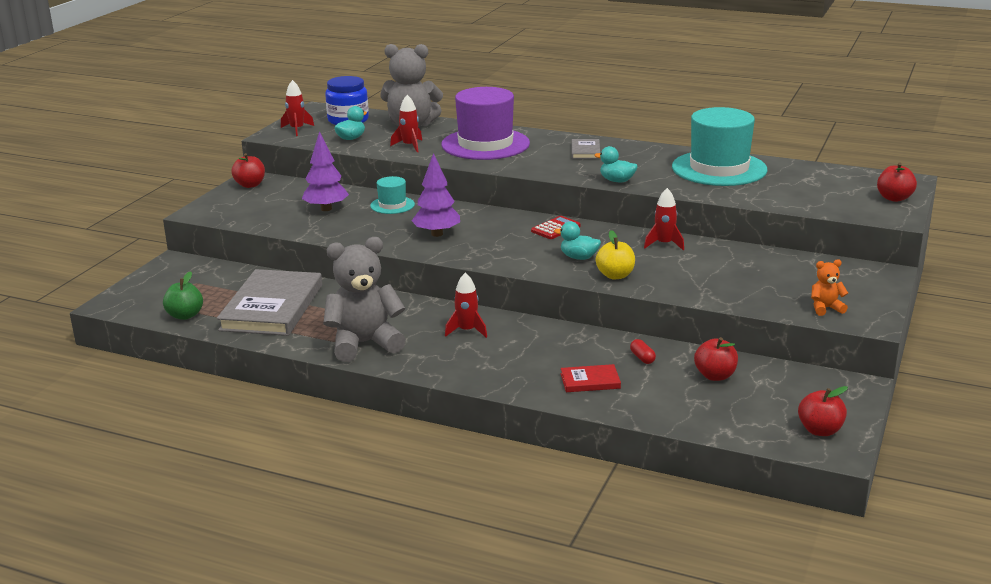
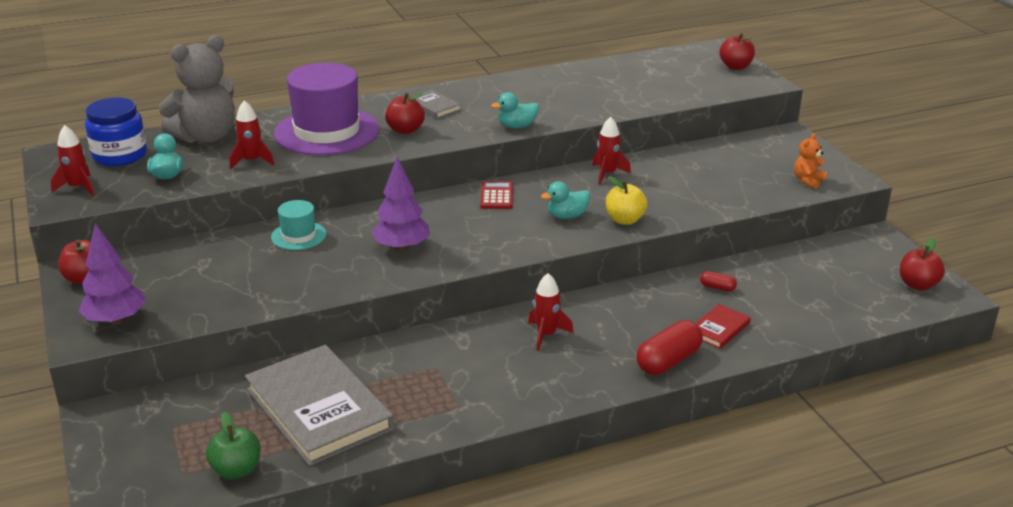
camera: 45 degrees left, 5 degrees up
(326, 209) = (234, 269): purple tree -> purple tree (116, 320)
(364, 344) = (481, 397): grey teddy bear -> none
(515, 381) = (668, 361): none -> red capsule
(715, 376) = (788, 276): red apple -> red apple (405, 130)
(719, 168) = (572, 85): turquoise hat -> none

